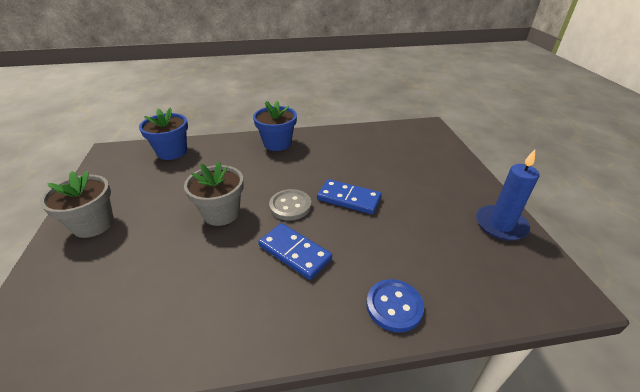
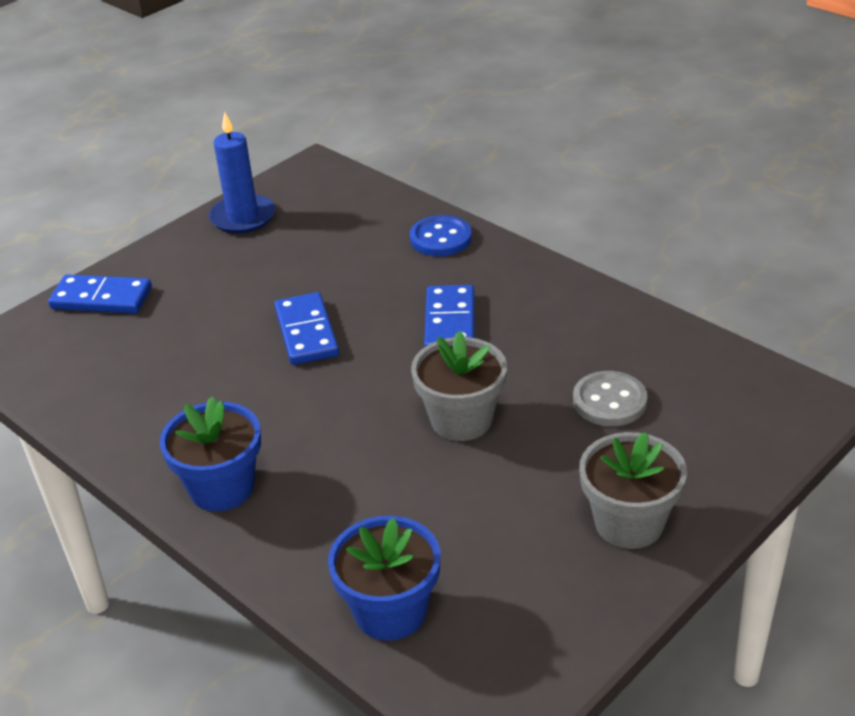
camera: 125 degrees left, 0 degrees up
(290, 206) = (377, 371): grey button -> grey button (609, 401)
(444, 155) = (101, 298): none -> blue domino

